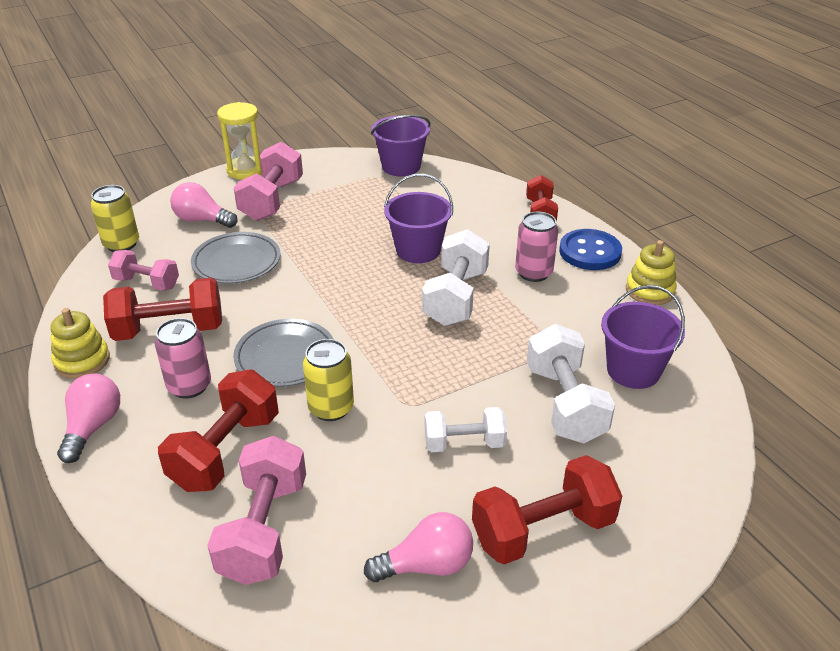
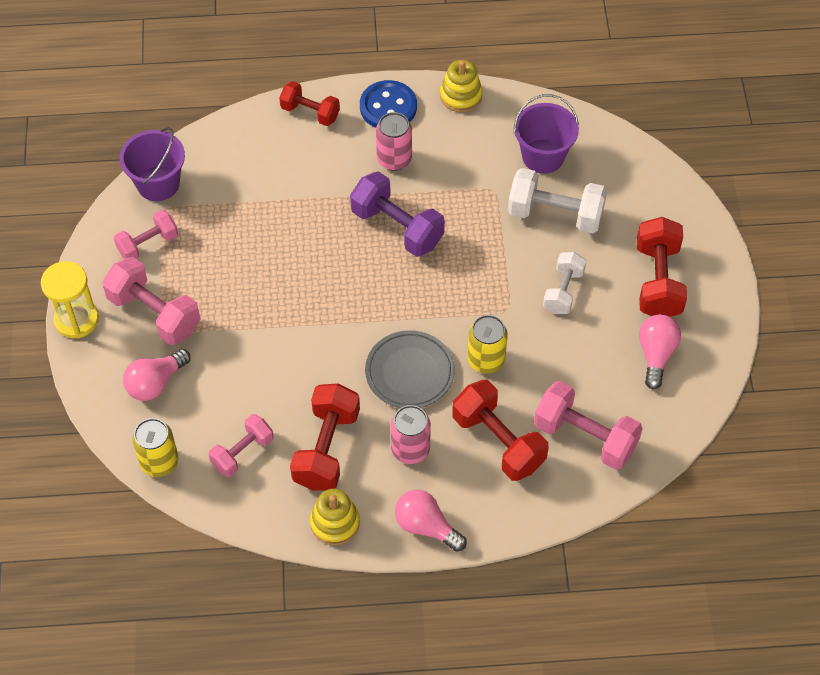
camera: 65 degrees left, 20 degrees up
(236, 262) = (250, 372): grey plate -> none
(338, 179) = (148, 244): none -> pink dumbbell
(418, 250) = (313, 226): purple bucket -> none
(456, 298) = (397, 227): white dumbbell -> purple dumbbell

